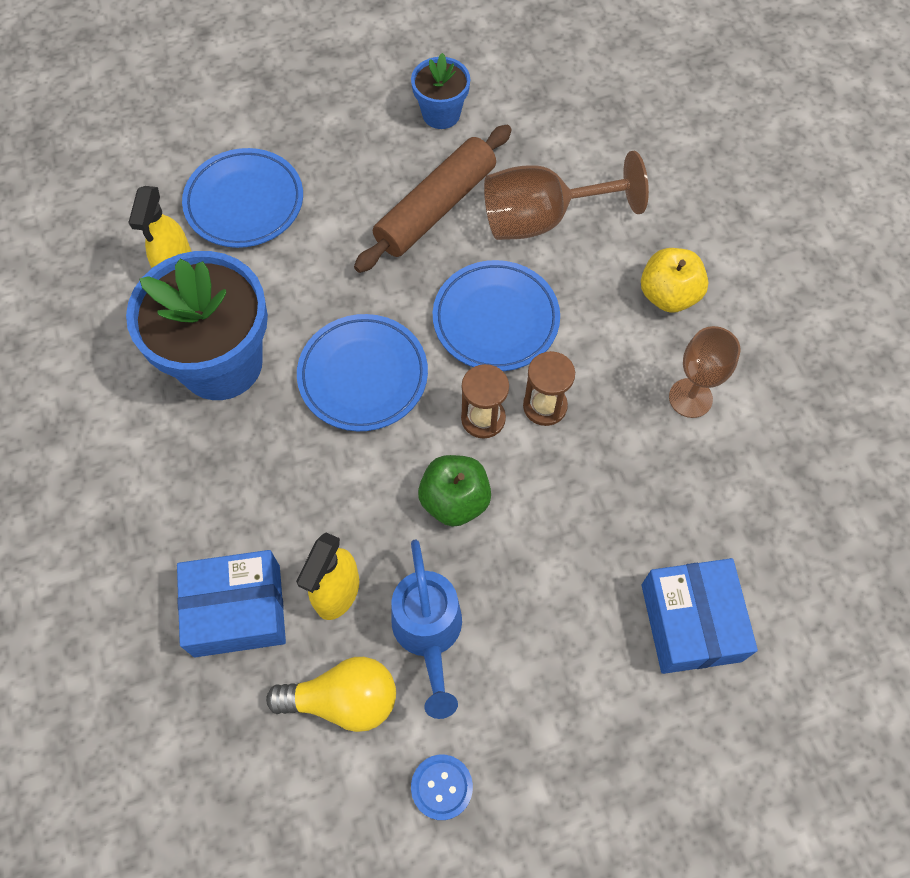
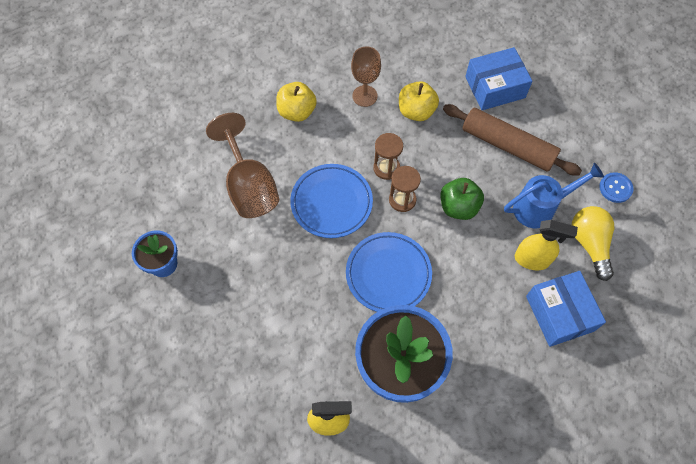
camera: 100 degrees left, 0 degrees up
(244, 203) = (260, 388): blue plate -> none
(435, 208) = (249, 253): brown rolling pin -> brown rolling pin (508, 145)
(651, 473) = (416, 111): none -> yellow apple

